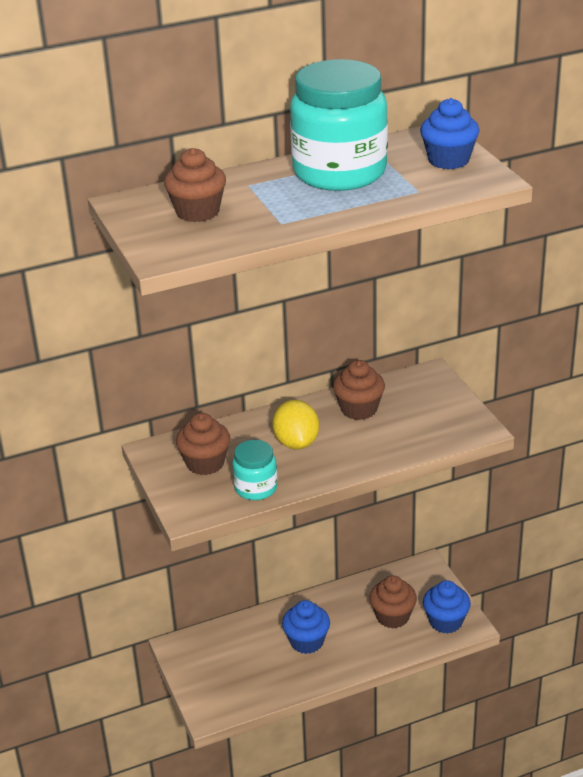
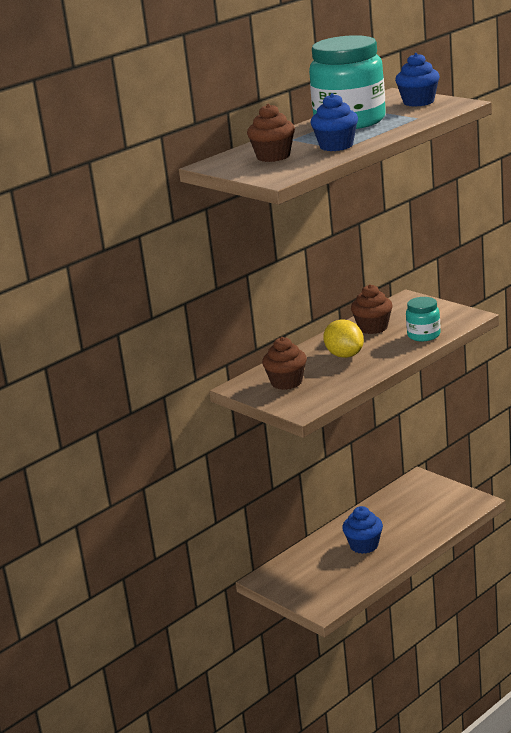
camera: 20 degrees left, 10 degrees down
(256, 488) = (339, 384): turquoise jar -> turquoise jar (423, 335)
(392, 616) = (418, 512): brown cupcake -> none
(445, 621) = (459, 504): blue cupcake -> blue cupcake (336, 146)

